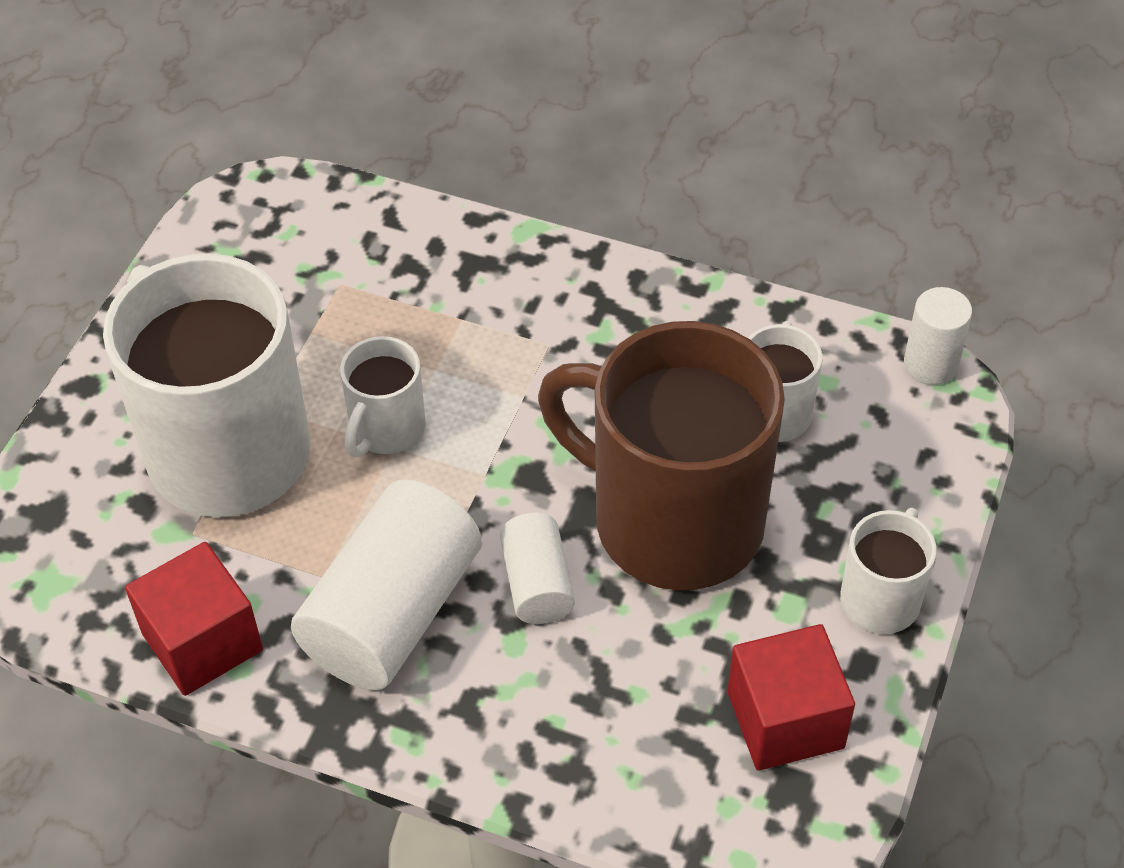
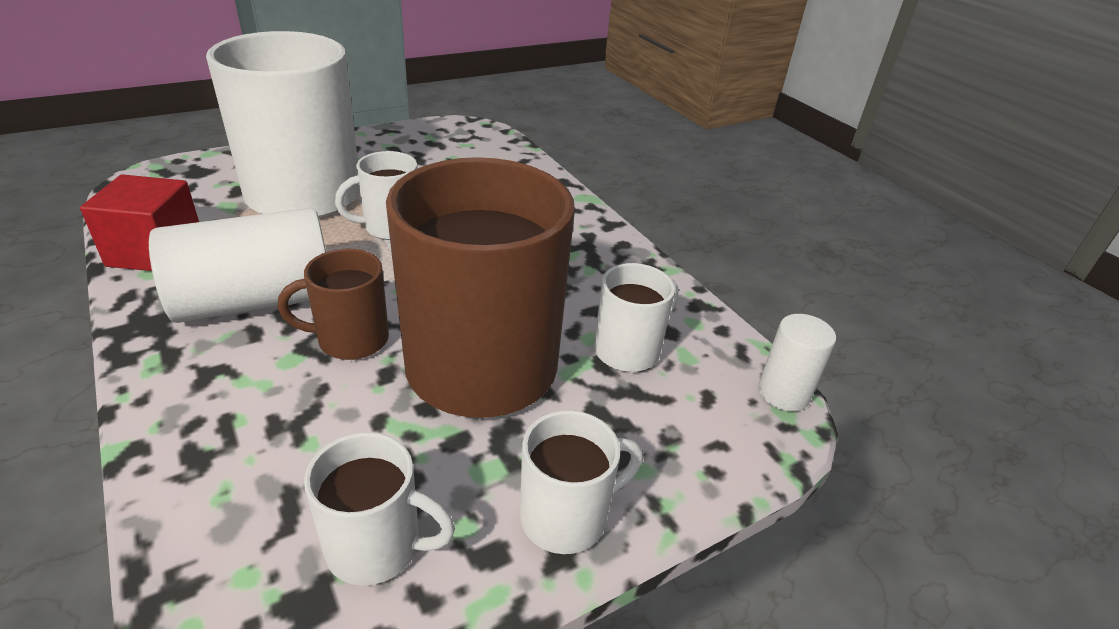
camera: 35 degrees right, 15 degrees down
(537, 584) = (350, 340): white cylinder -> brown mug
(785, 720) = (377, 546): red cube -> white mug

